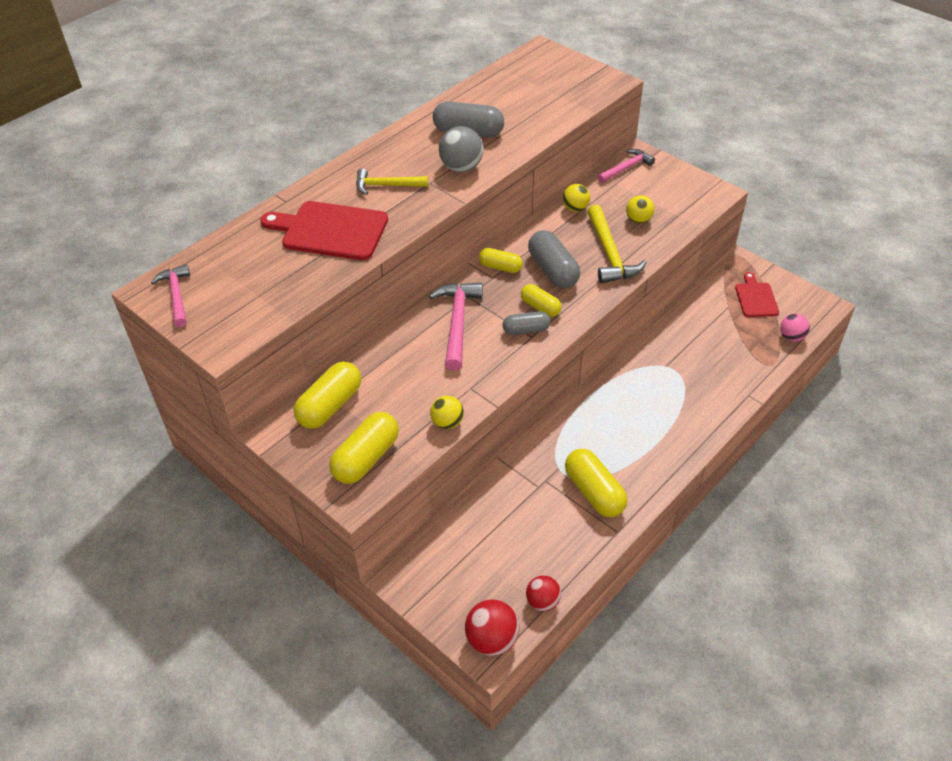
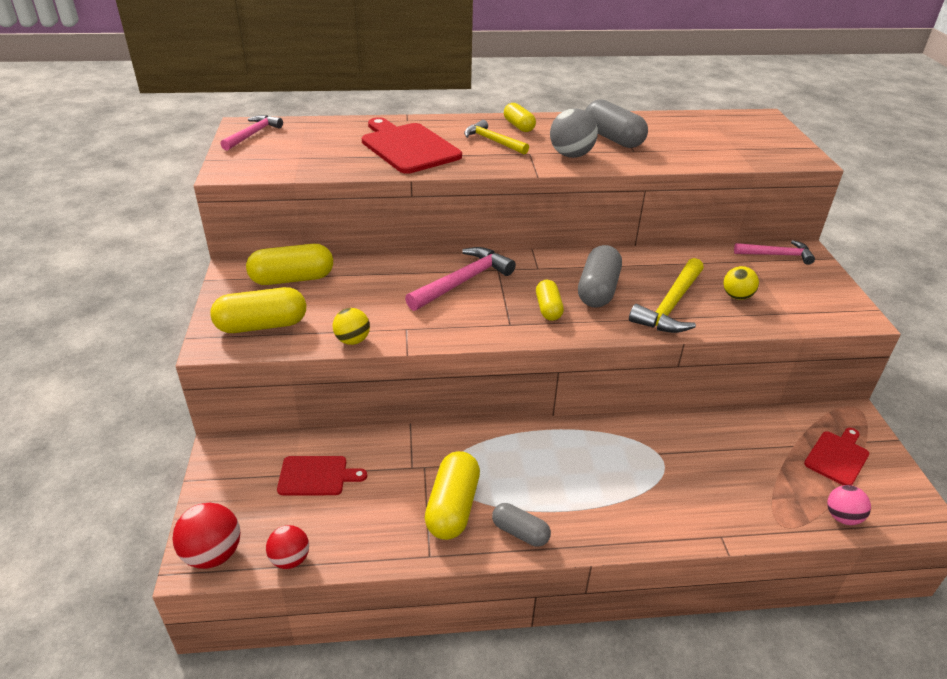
camera: 40 degrees right, 10 degrees down
(486, 540) = (316, 476): none -> red cutting board
(500, 267) = (554, 265): yellow capsule -> yellow capsule (519, 126)
(526, 330) = (512, 317): grey capsule -> grey capsule (520, 532)
(575, 208) = (683, 259): yellow ball -> none

